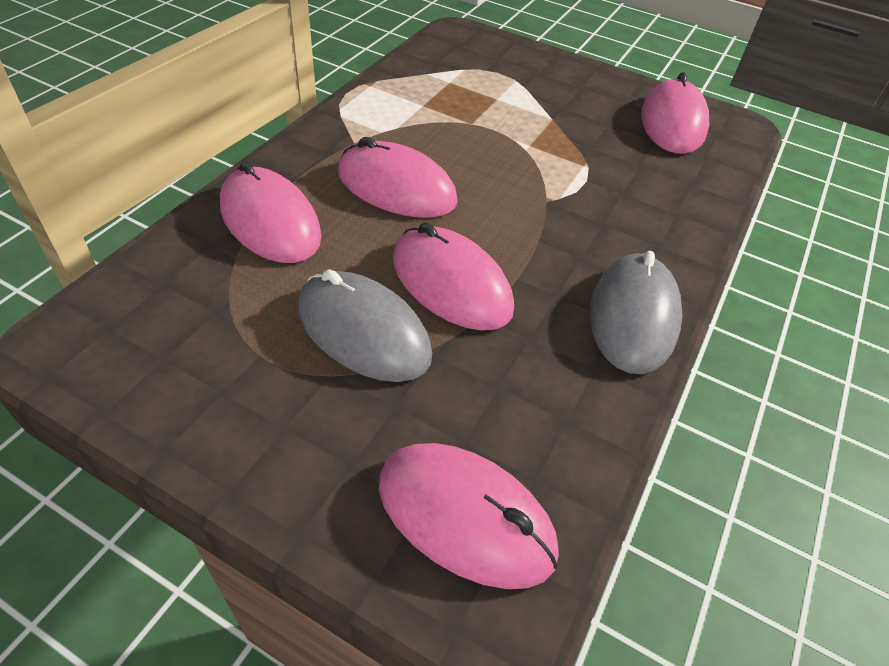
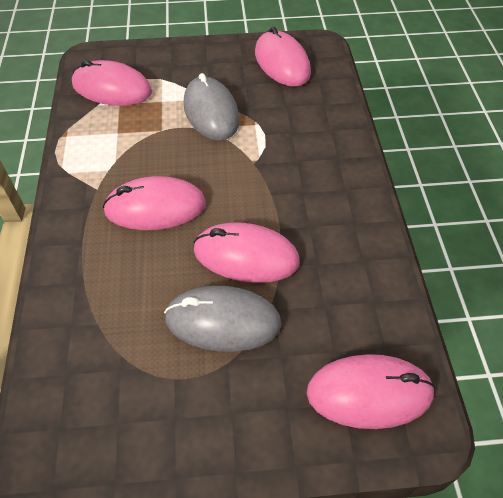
camera: 30 degrees left, 5 degrees up
(270, 221) = (95, 283): pink mouse -> pink mouse (112, 88)
(633, 316) = (359, 214): grey mouse -> grey mouse (211, 112)

